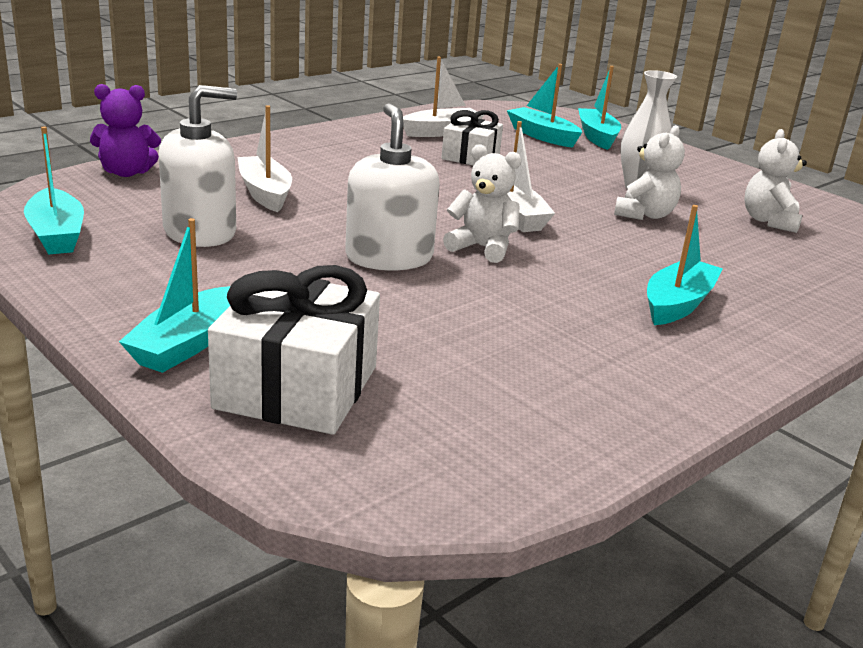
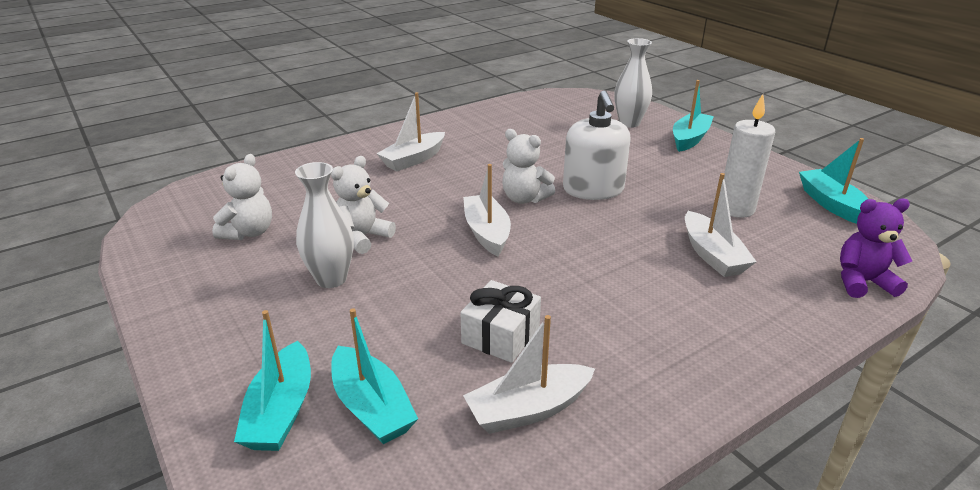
camera: 170 degrees left, 5 degrees up
(200, 232) = (735, 209): white soap dispenser -> white candle
(297, 387) = (629, 123): white gift -> white vase
(678, 304) = (413, 159): turquoise boat -> white boat

